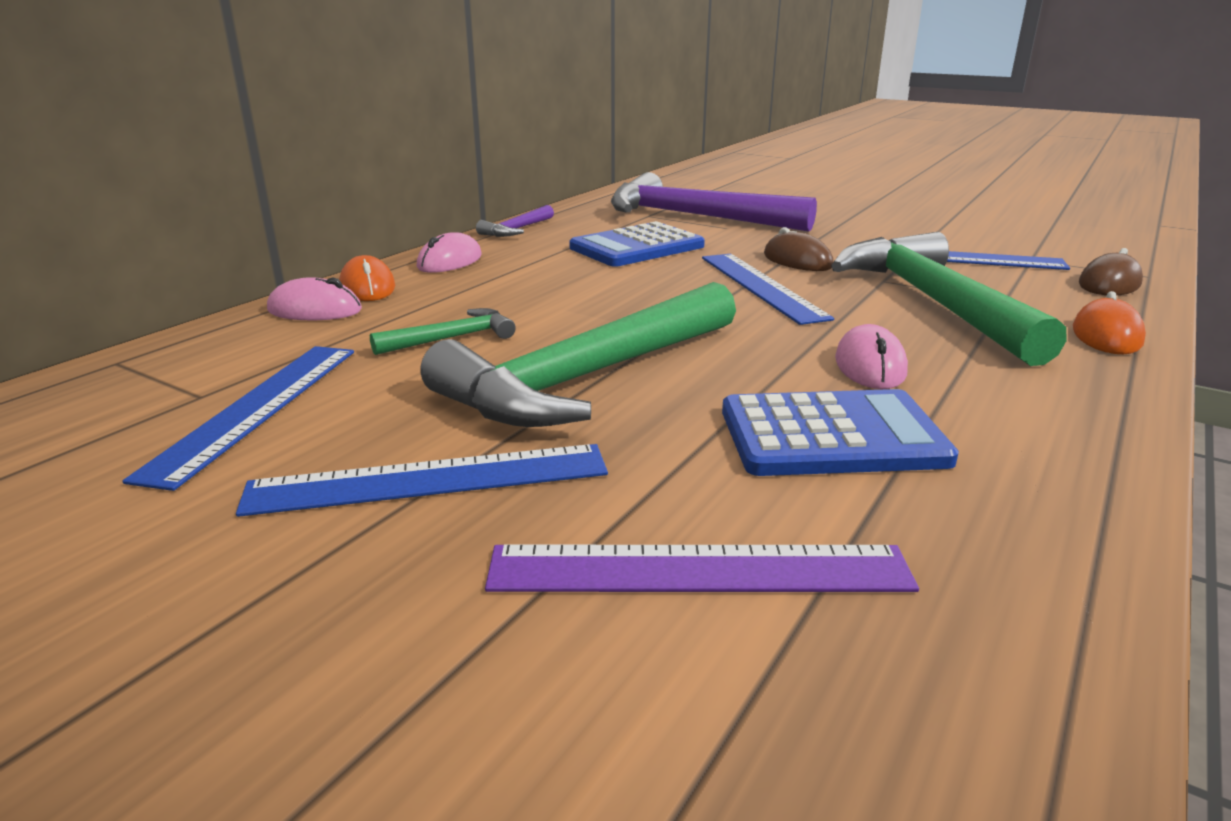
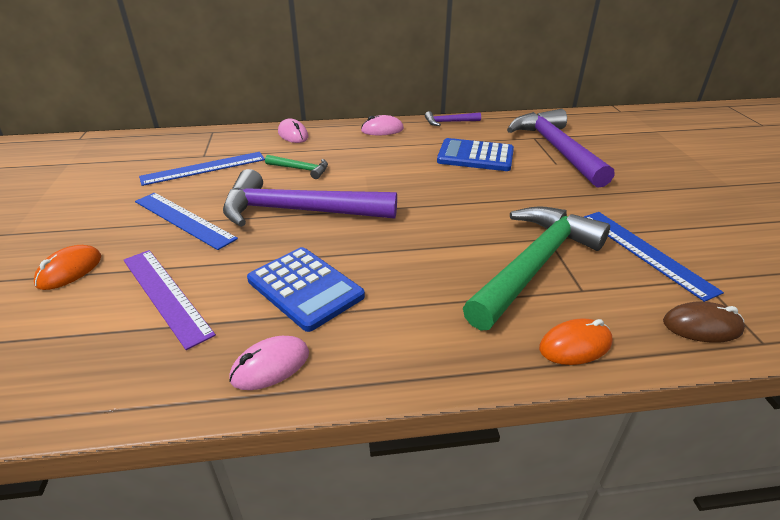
camera: 50 degrees right, 10 degrees up
(367, 287) = (329, 131): orange mouse -> orange mouse (70, 271)
(587, 377) = (298, 211): green hammer -> purple hammer
(761, 286) = (472, 207): blue ruler -> none
(797, 260) = (534, 202): brown mouse -> none
(870, 366) = (402, 274): pink mouse -> pink mouse (270, 366)

